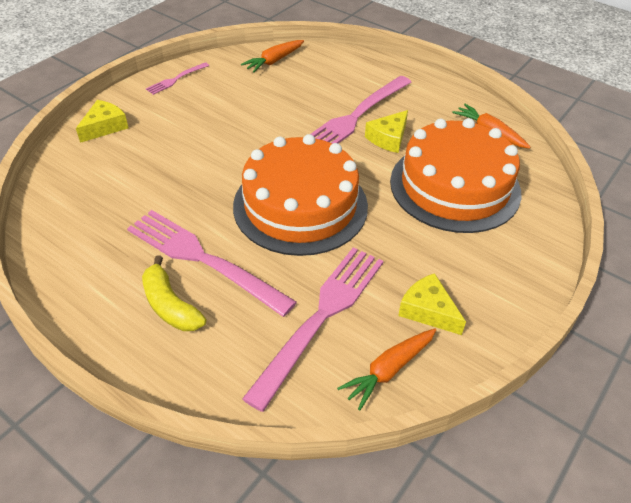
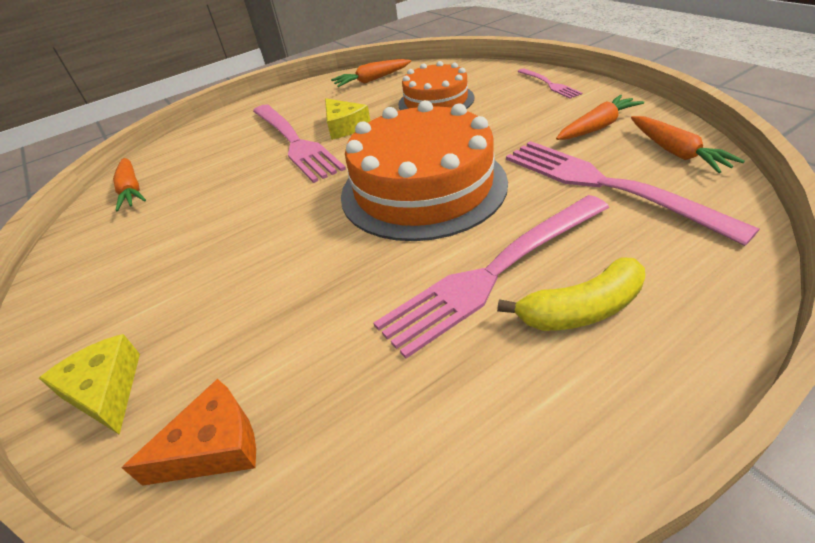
camera: 65 degrees left, 5 degrees down
(73, 175) = (214, 446): none -> orange cheese
(176, 79) = (68, 288): pink fork -> pink fork (549, 84)
(428, 310) = (597, 127): yellow cheese -> orange carrot
(455, 186) = (436, 101): orange cake -> orange cake, size x0.60

